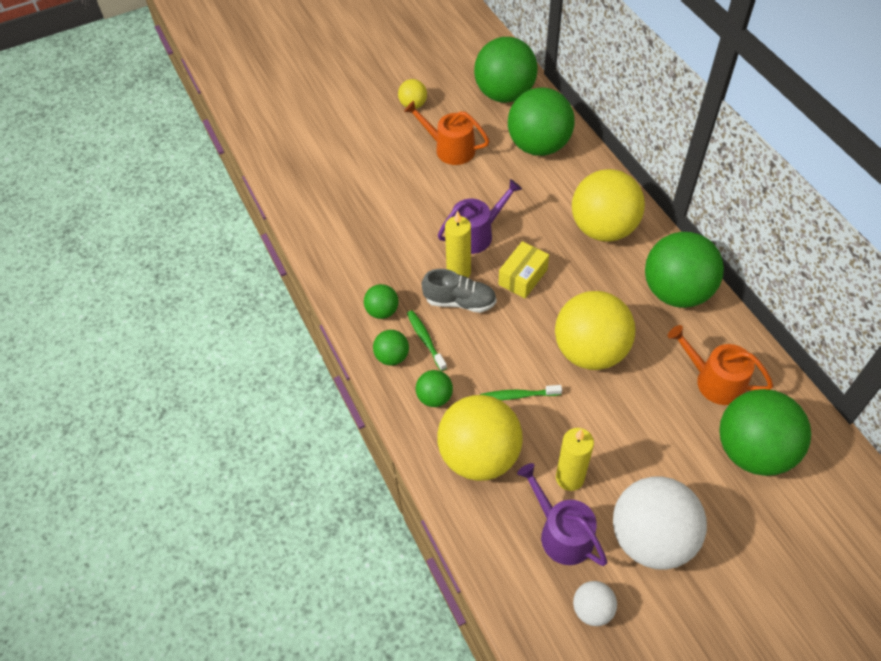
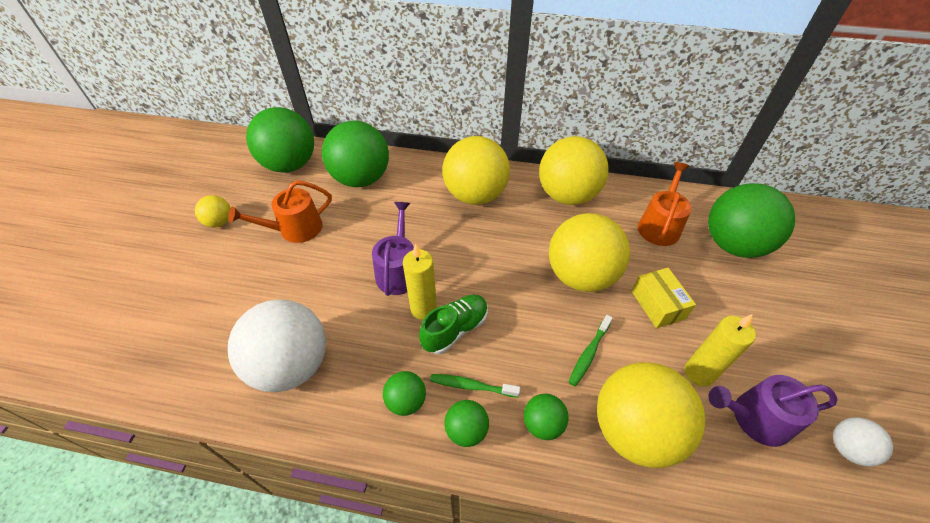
camera: 55 degrees left, 5 degrees down
(460, 301) = (455, 329): grey shoe -> green shoe
(523, 277) = (472, 269): yellow box -> yellow box (657, 305)
(651, 538) = (786, 355): white ball -> white ball (291, 365)
(676, 292) = (567, 195): green ball -> yellow ball
(714, 381) = (659, 225): orange watering can -> orange watering can turned 135 degrees clockwise

